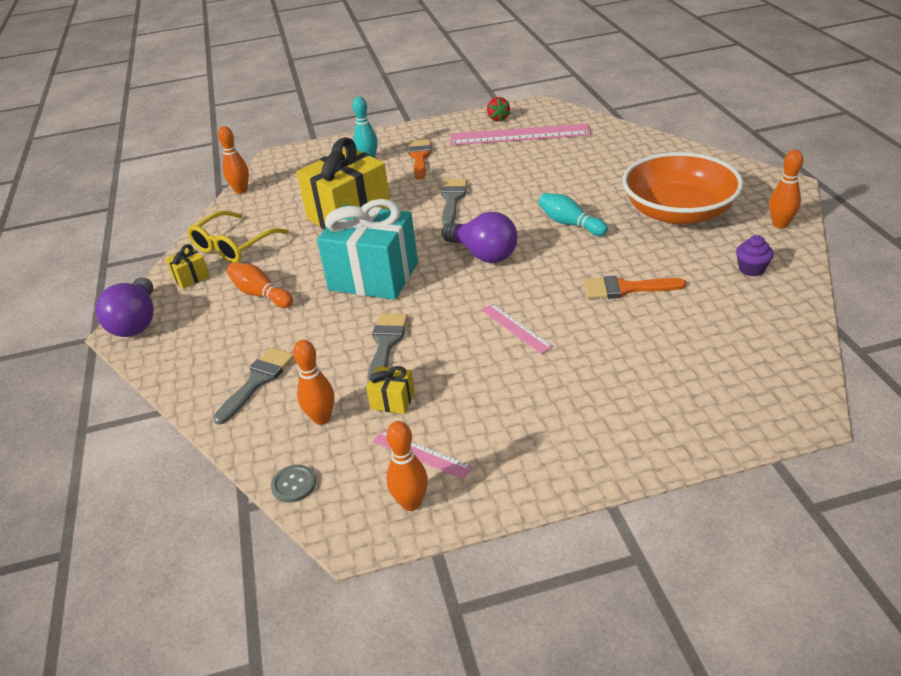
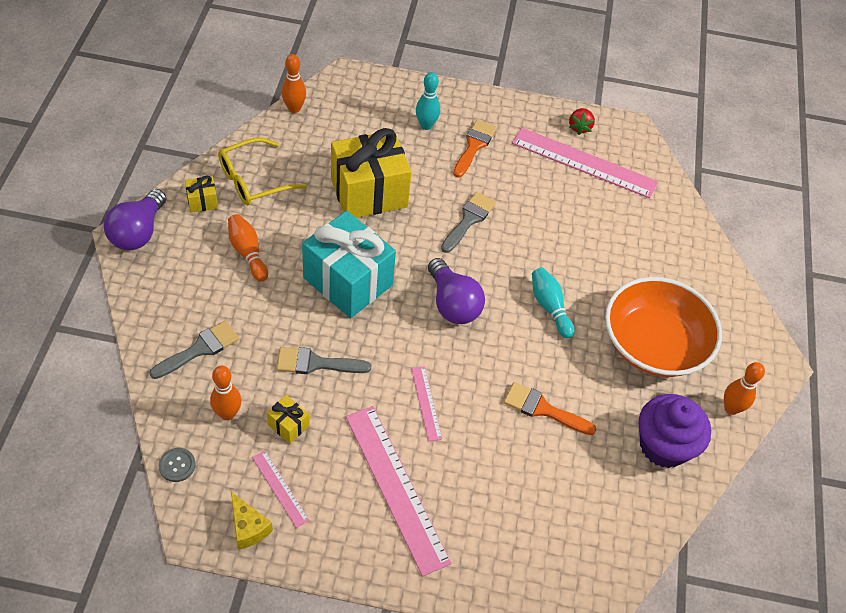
camera: 15 degrees right, 15 degrees up
(386, 344) = (316, 363): grey brush -> grey brush turned 120 degrees counterclockwise
(411, 503) = (248, 528): orange bowling pin -> yellow cheese
(539, 401) = (396, 487): none -> pink ruler
(751, 269) = (663, 445): purple cupcake -> purple cupcake, size x2.09

